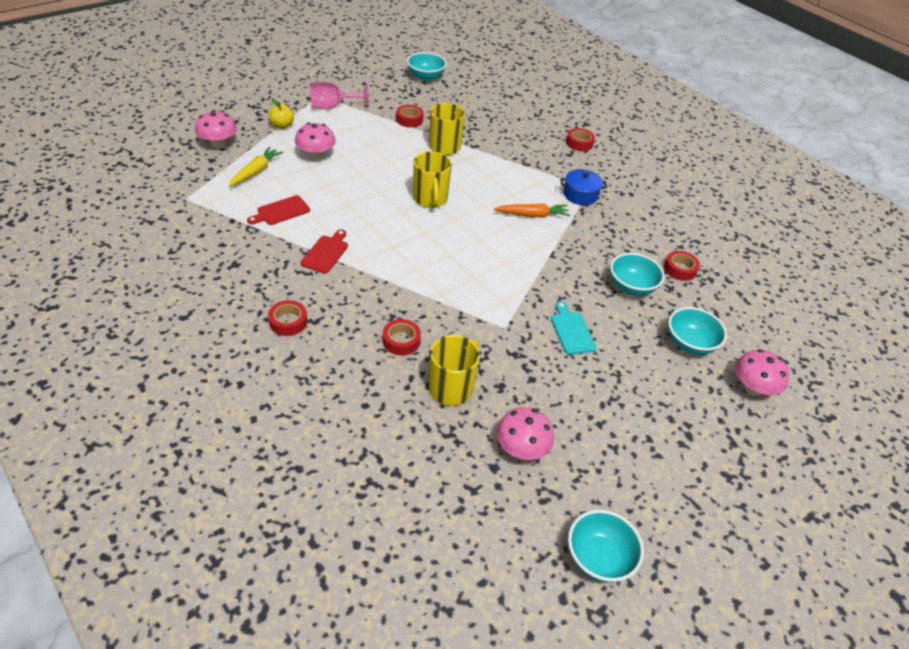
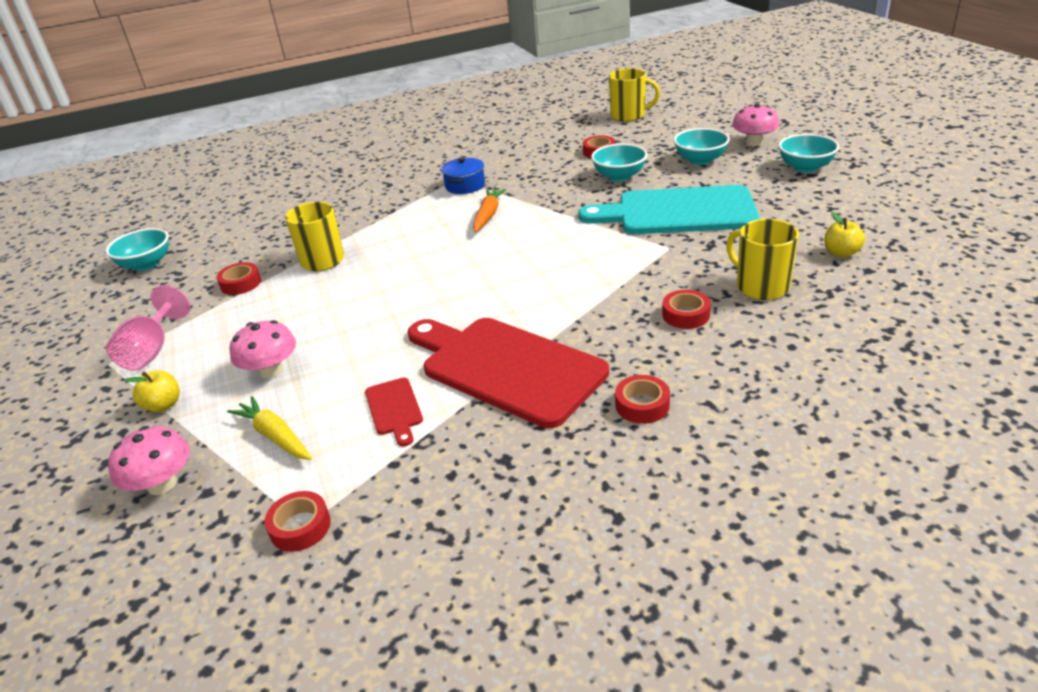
camera: 65 degrees left, 10 degrees down
(326, 253) = (506, 367): red cutting board -> red cutting board, size x2.36
(430, 199) = (427, 279): yellow mug -> yellow mug (629, 116)
(521, 448) = (841, 253): pink mushroom -> yellow apple
(571, 331) = (678, 212): turquoise cutting board -> turquoise cutting board, size x2.36
(579, 143) = (372, 177): red tape -> red tape (300, 527)
(598, 558) = (960, 228): turquoise bowl -> turquoise bowl (805, 167)

